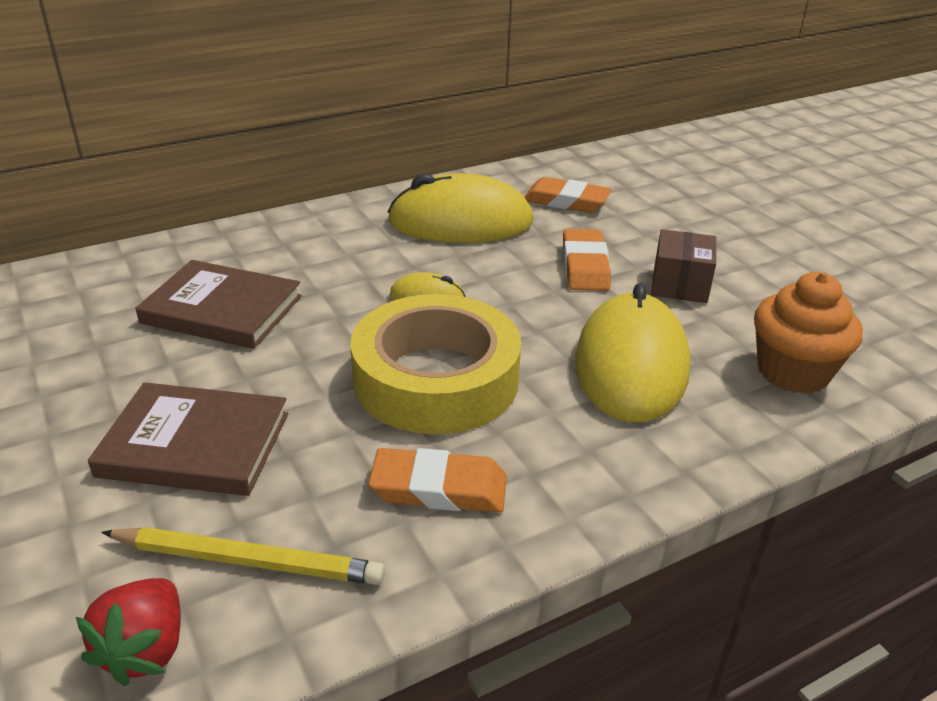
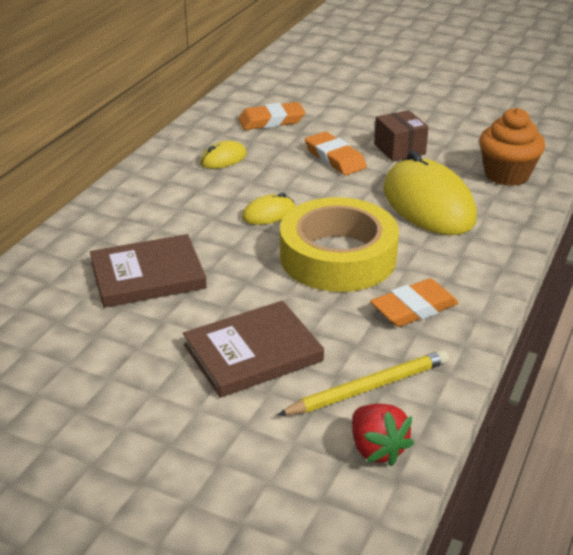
camera: 35 degrees left, 0 degrees up
(460, 222) = (223, 159): yellow mouse -> yellow mouse, size x0.46

